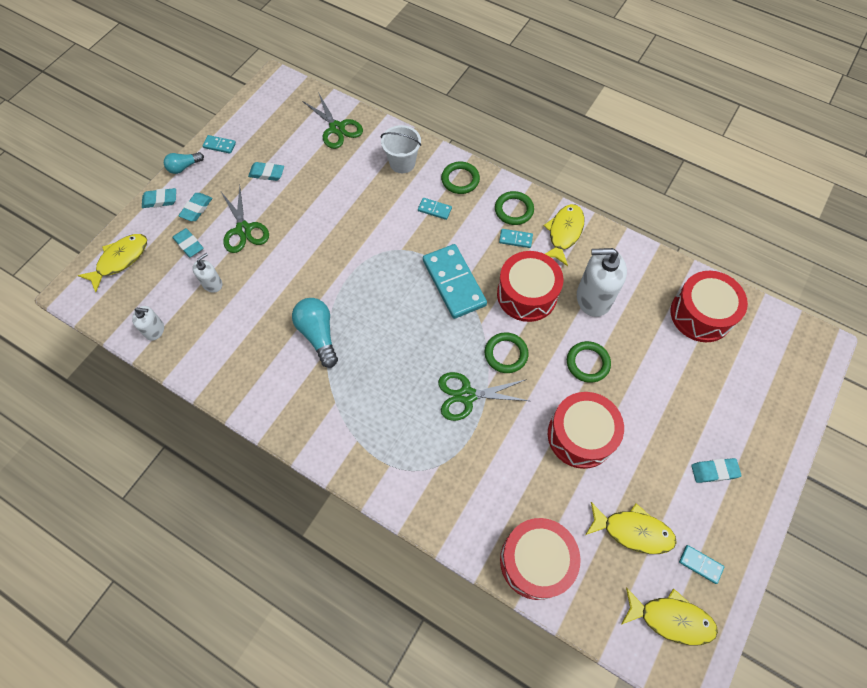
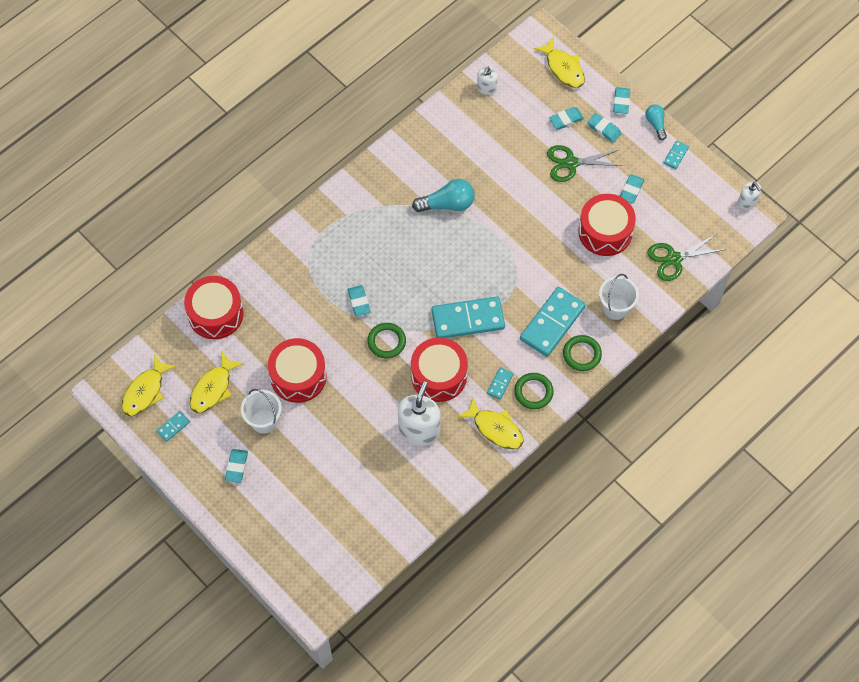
camera: 105 degrees right, 0 degrees up
(212, 284) = (520, 133): white soap dispenser -> white soap dispenser (747, 202)
(434, 209) = (552, 323): turquoise domino -> turquoise domino, size x2.26
(467, 395) = (359, 302): green scissors -> turquoise eraser
(587, 363) = (358, 404): green ring -> none
(648, 458) = (264, 421): none -> white bucket
(701, 314) = (376, 517): red drum -> red drum (605, 232)

